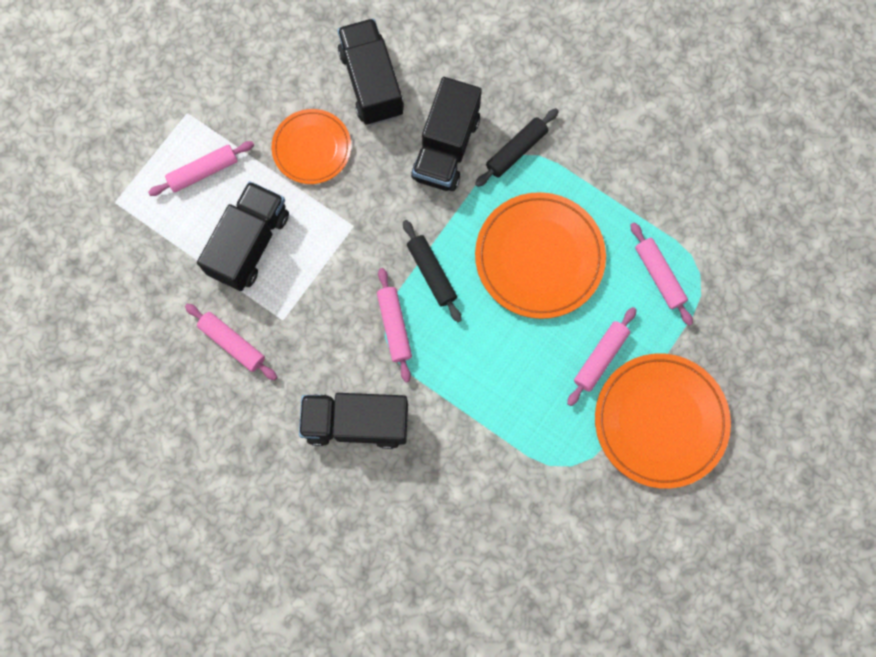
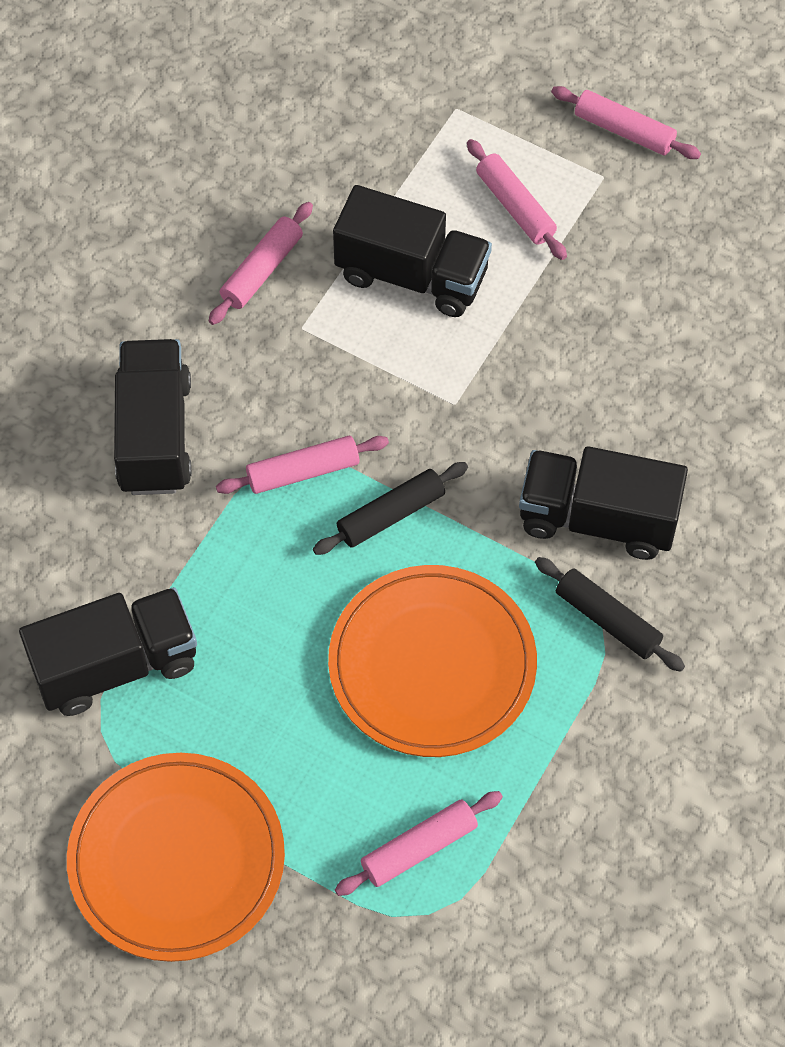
camera: 85 degrees right, 15 degrees down
(312, 148) = (571, 338): orange plate -> none
(371, 83) = (690, 407): black truck -> black truck (115, 665)
(600, 358) = (274, 764): pink rolling pin -> pink rolling pin (624, 131)

